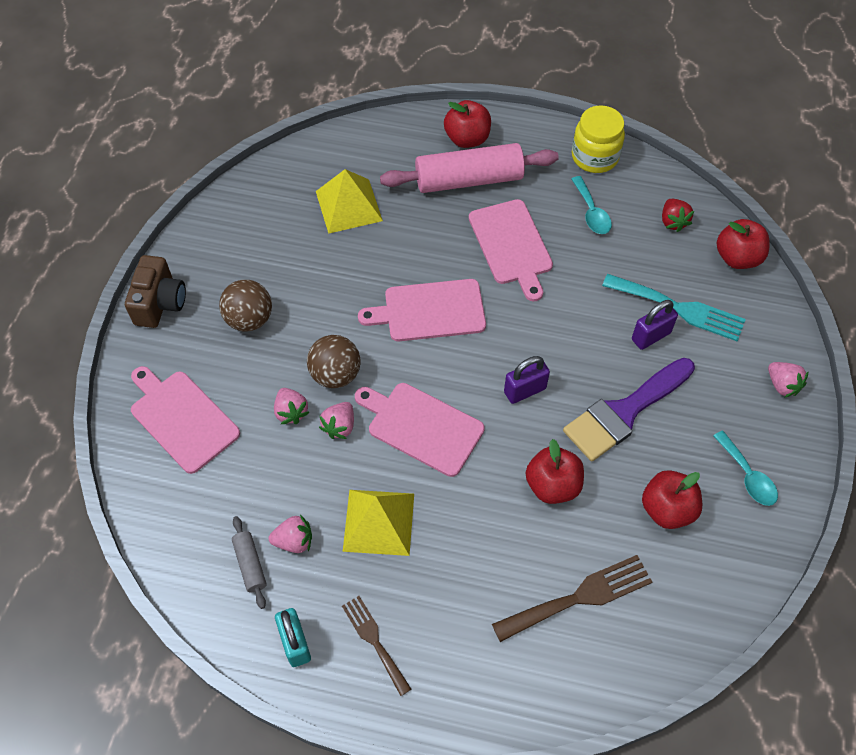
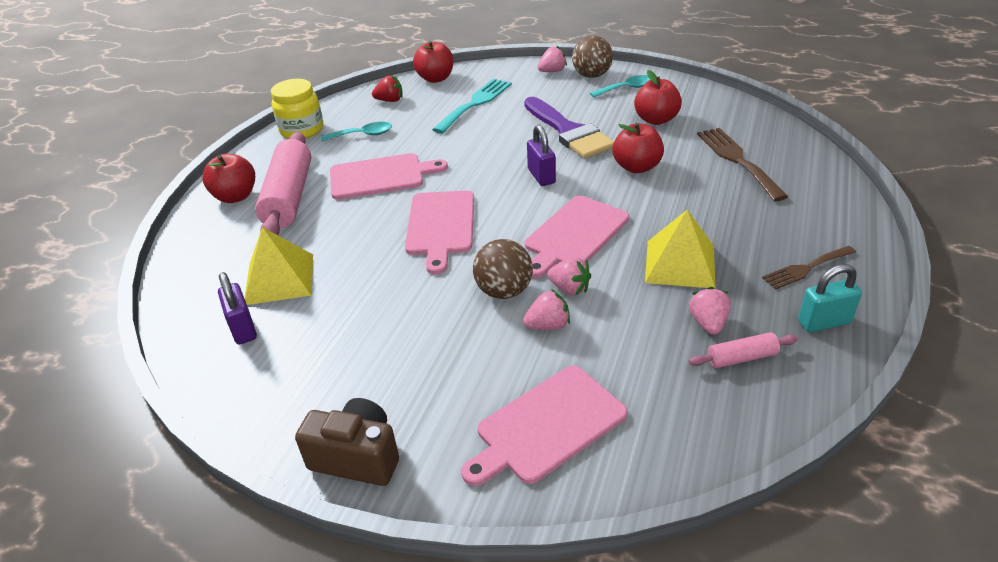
camera: 80 degrees left, 20 degrees down
(249, 319) = (411, 362): brown ball -> brown ball (591, 75)
(250, 565) = (741, 358): grey rolling pin -> pink rolling pin
(651, 336) = (498, 116): purple padlock -> purple padlock (243, 329)

